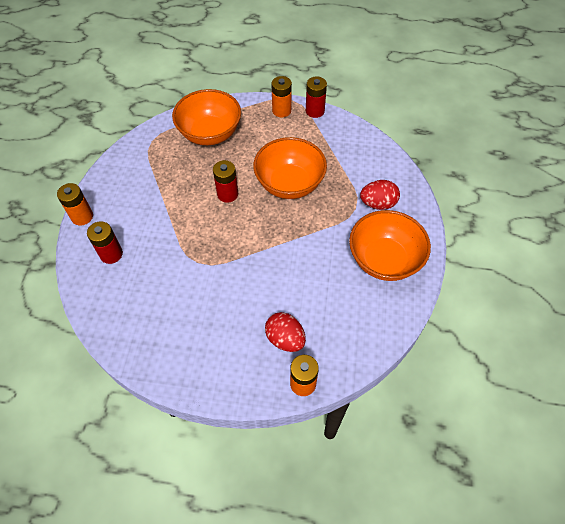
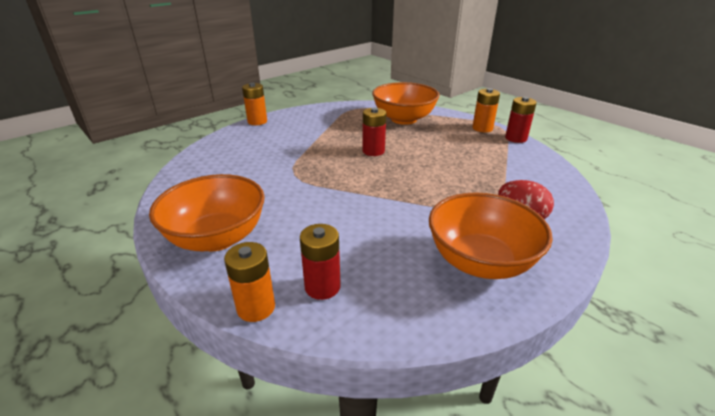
camera: 40 degrees right, 25 degrees down
(111, 254) = (245, 144): red battery -> red battery (322, 286)
(285, 339) = (291, 261): red egg -> none
(289, 184) = (437, 167): orange bowl -> orange bowl (217, 238)

